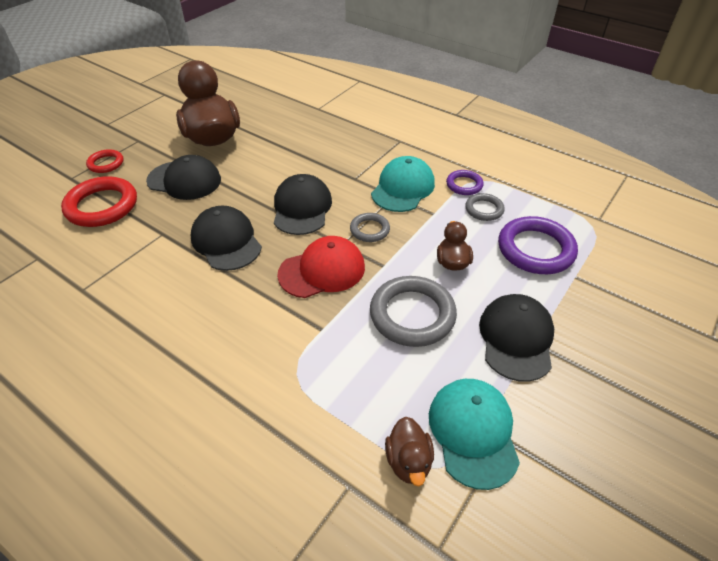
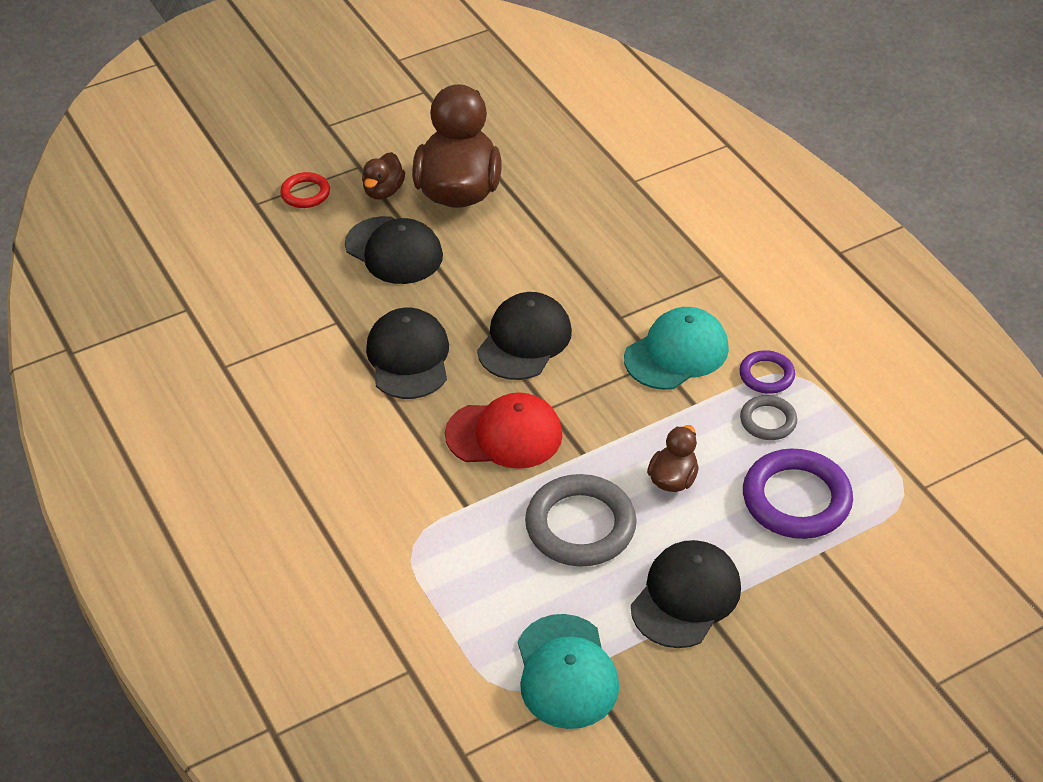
camera: 25 degrees right, 0 degrees up
(102, 206) = (280, 258): red ring -> none
(369, 230) = (594, 400): grey ring -> none
(408, 461) = (481, 672): brown duck -> brown duck (383, 191)
(473, 432) = (566, 672): turquoise cap -> turquoise cap turned 150 degrees clockwise

